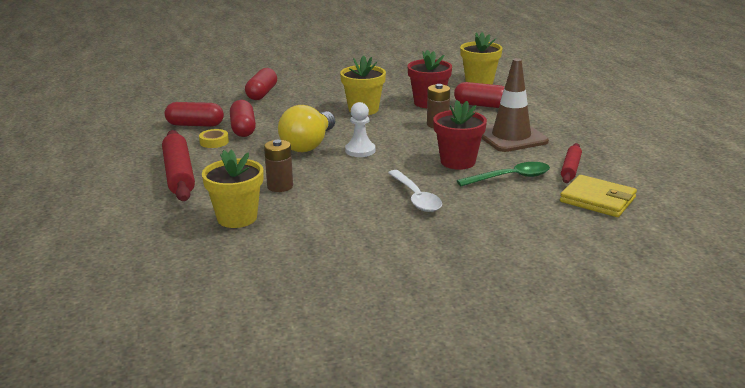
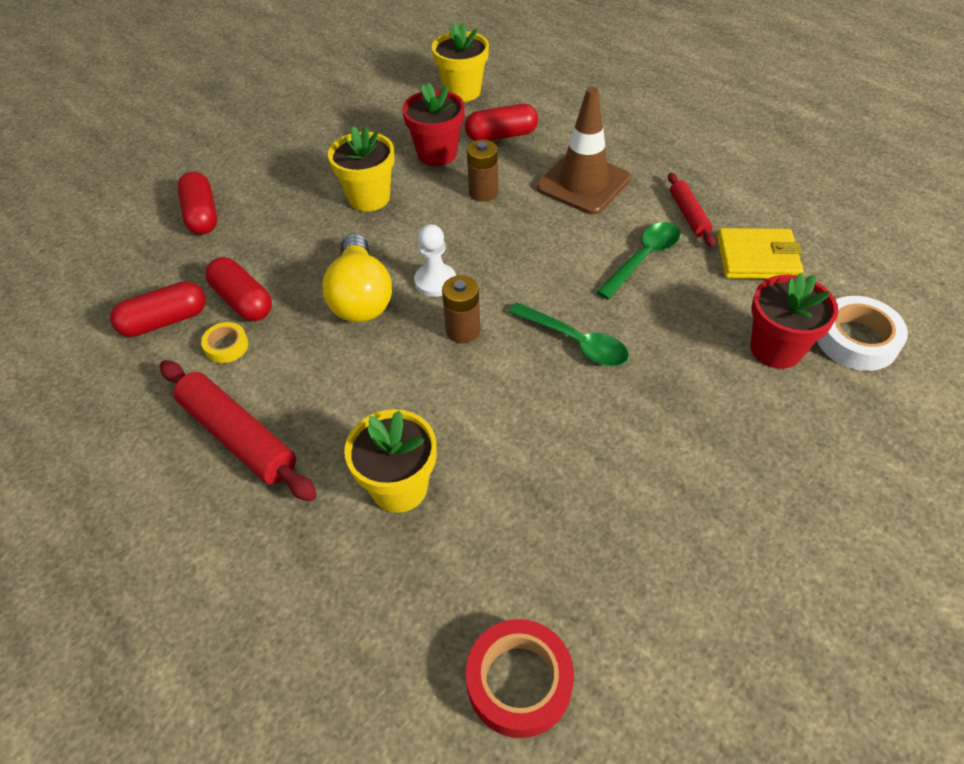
camera: 30 degrees left, 25 degrees up
(207, 308) = (519, 681): none -> red tape
(280, 186) = (398, 397): brown battery -> brown battery (463, 330)
(416, 197) = (575, 342): white spoon -> green spoon
(458, 162) = (565, 254): red flower pot -> red flower pot (776, 349)
(626, 256) = (856, 340): none -> white tape

